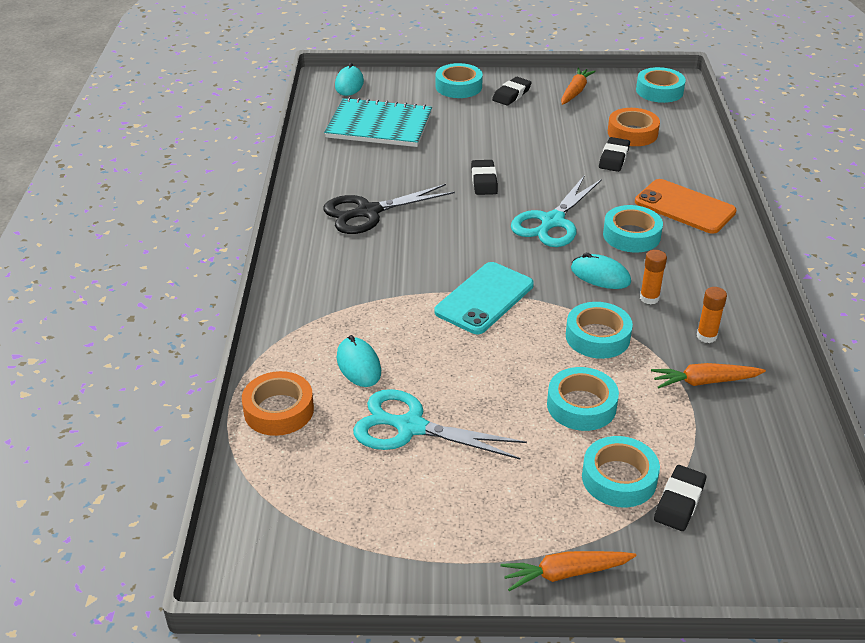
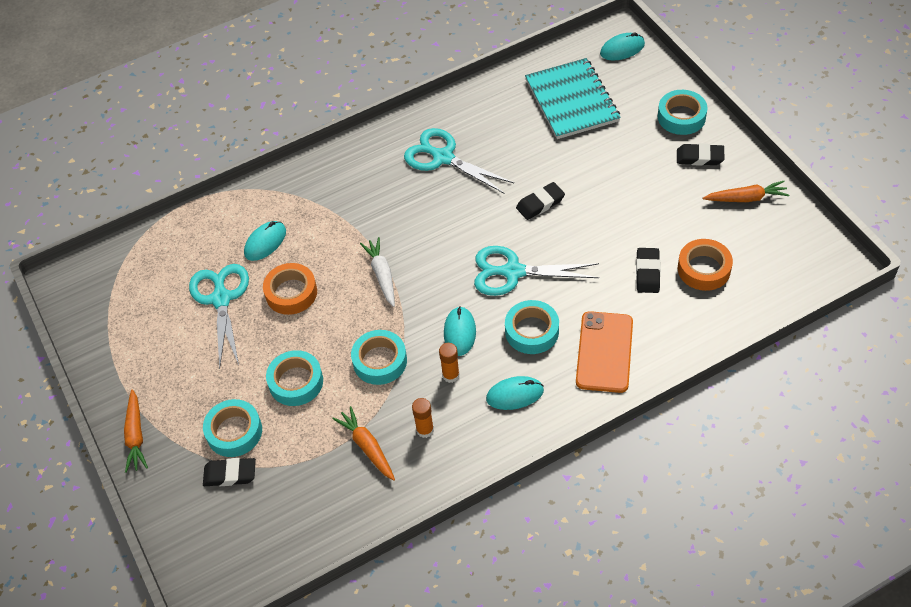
camera: 65 degrees right, 15 degrees up
(279, 410) = (199, 226): orange tape -> orange tape (291, 293)
(368, 212) = (443, 157): black scissors -> turquoise scissors
(484, 298) = (382, 275): turquoise phone -> white carrot
(565, 573) = (136, 435): orange carrot -> orange carrot turned 150 degrees counterclockwise
(614, 158) = (647, 273): black eraser -> black eraser turned 75 degrees counterclockwise
(659, 91) = (806, 259): turquoise tape -> none
(699, 269) = (515, 394): none -> turquoise mouse

